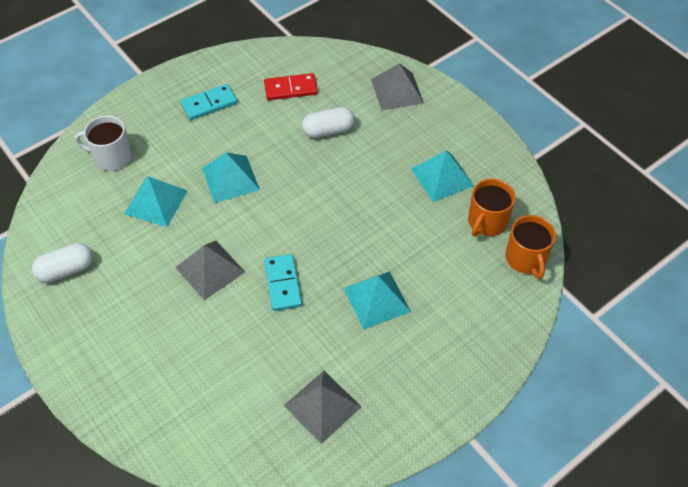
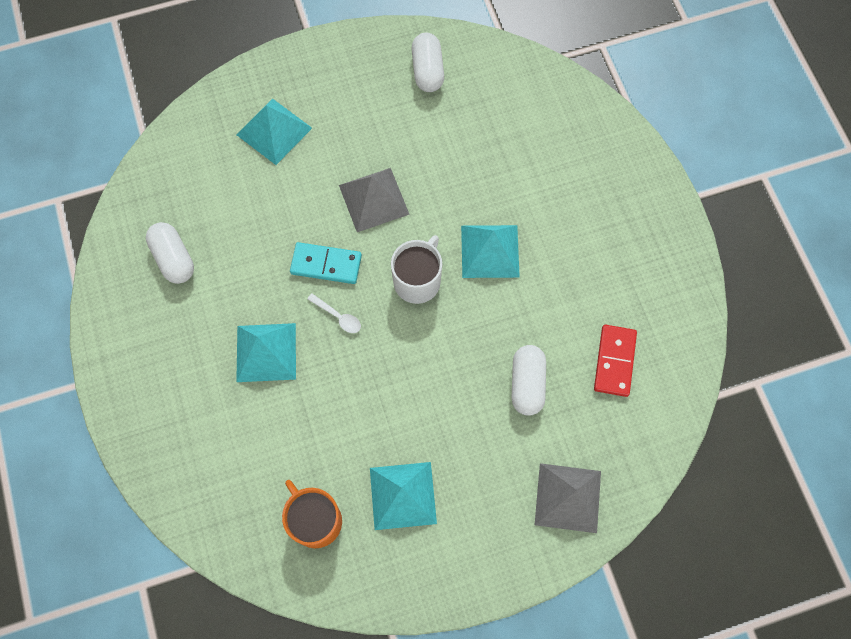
camera: 110 degrees right, 15 degrees up
(112, 157) = (566, 137): white mug -> white mug (417, 280)
(156, 202) = (484, 168): turquoise pyramid -> turquoise pyramid (274, 131)
(209, 104) = (617, 258): turquoise domino -> none
(322, 406) = (173, 259): grey pyramid -> white capsule
(325, 260) = (338, 316): none -> white spoon
(526, 258) = (246, 543): orange mug -> none

